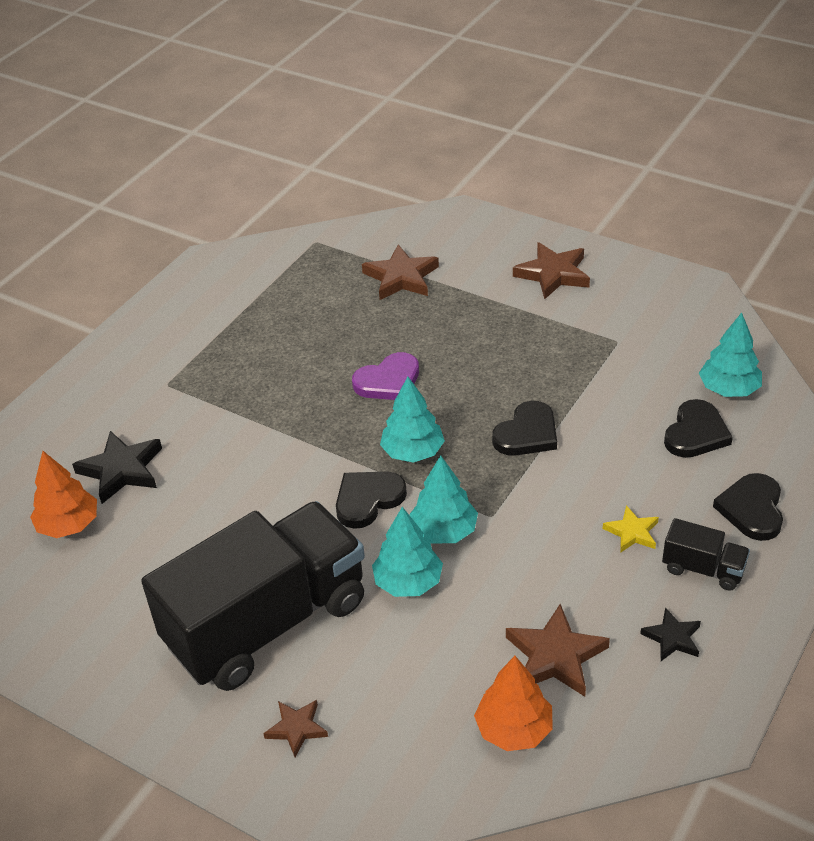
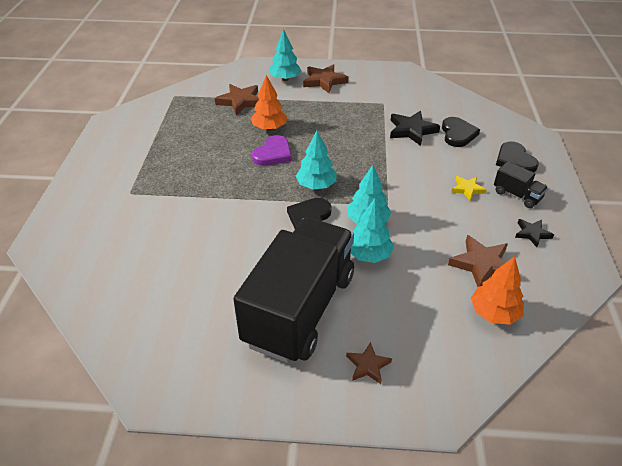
camera: 30 degrees left, 0 degrees up
(68, 525) = (115, 297): orange tree -> orange tree (269, 128)
(121, 470) = (132, 251): black star -> black star (412, 130)
(527, 433) = (372, 158): black heart -> none
(703, 569) = (517, 195): black truck -> black truck turned 45 degrees clockwise
(728, 389) = (456, 110): turquoise tree -> turquoise tree (285, 79)

